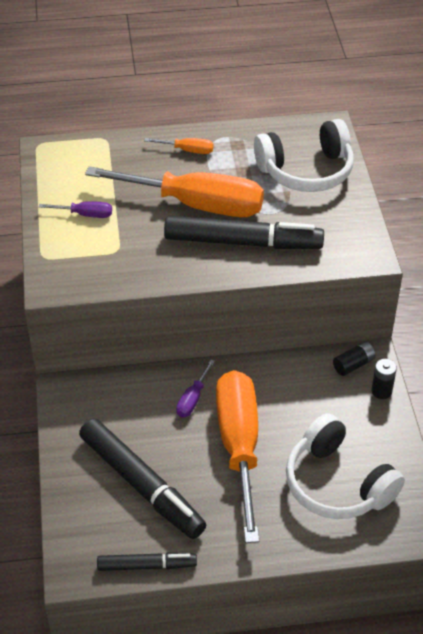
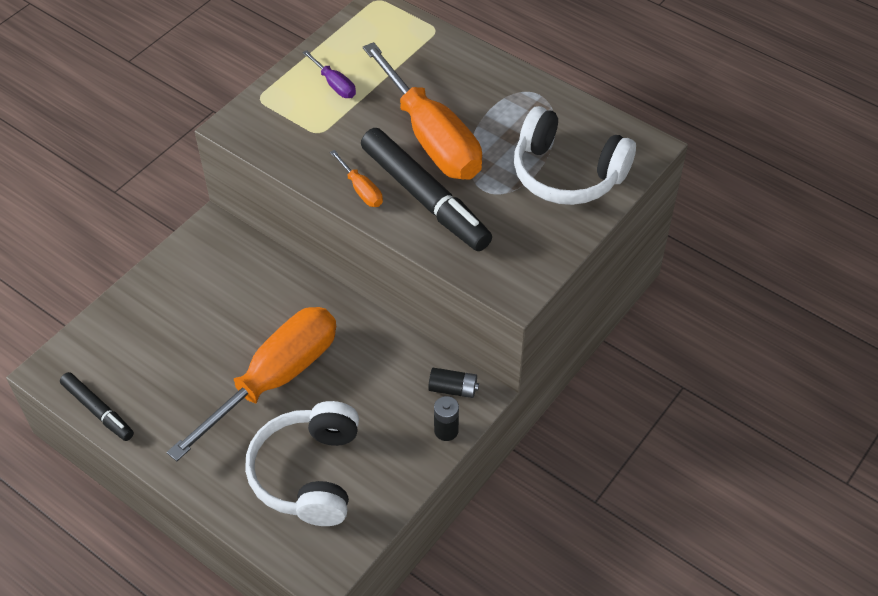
camera: 45 degrees right, 5 degrees up
(141, 485) = (170, 347): black marker -> none
(187, 150) = (489, 85): orange screwdriver -> orange screwdriver (361, 190)
(193, 399) = (291, 312): purple screwdriver -> none

